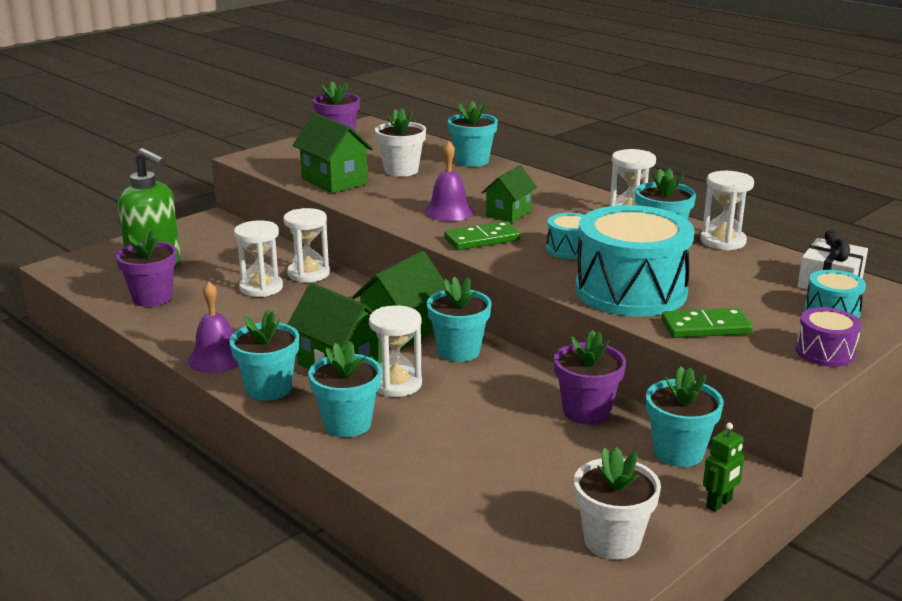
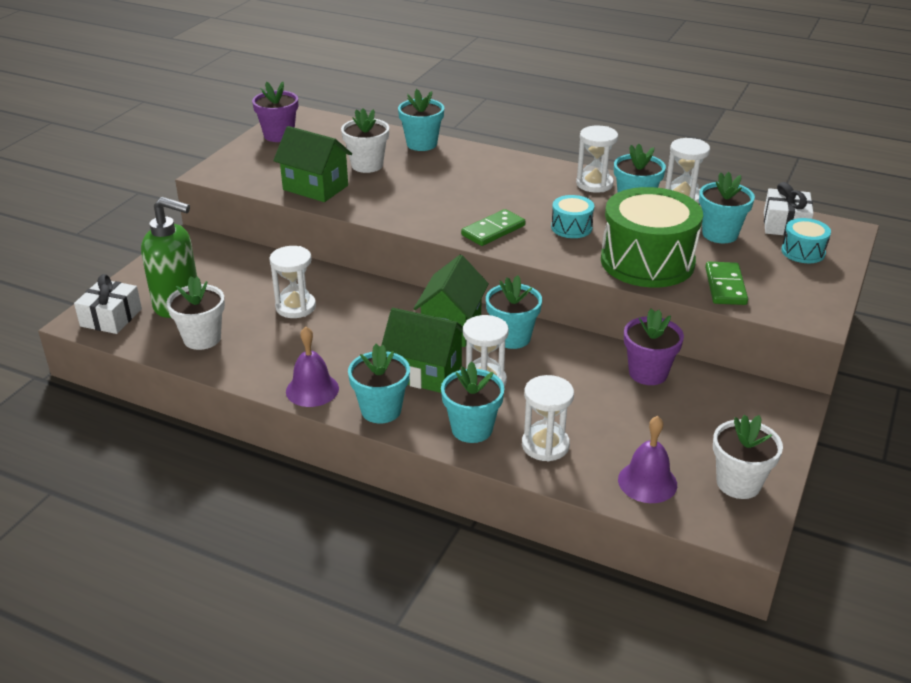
camera: 20 degrees left, 10 degrees up
(87, 268) = (111, 317): none -> white gift
(152, 298) = (202, 338): purple flower pot -> white flower pot
(308, 274) = (327, 283): white hourglass -> white hourglass (545, 445)
(449, 211) = (443, 205): purple bell -> purple bell (647, 482)
(508, 213) = (495, 198): green house -> none
(630, 291) = (647, 261): turquoise drum -> green drum
(678, 452) = (736, 394): turquoise flower pot -> turquoise flower pot (720, 234)
(706, 327) = (725, 286): green domino -> green domino turned 60 degrees counterclockwise
(719, 504) = (790, 432): green robot -> none
(825, 352) = (822, 292): purple drum -> none

